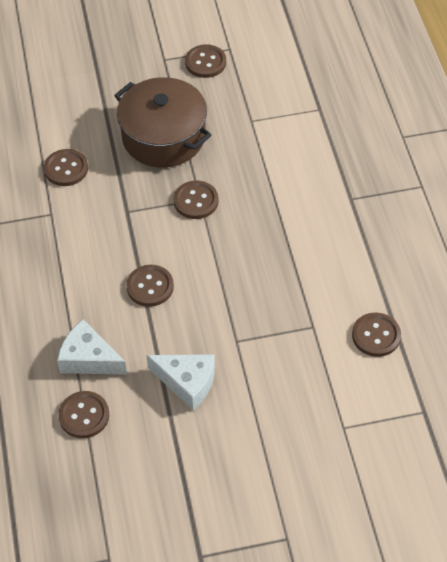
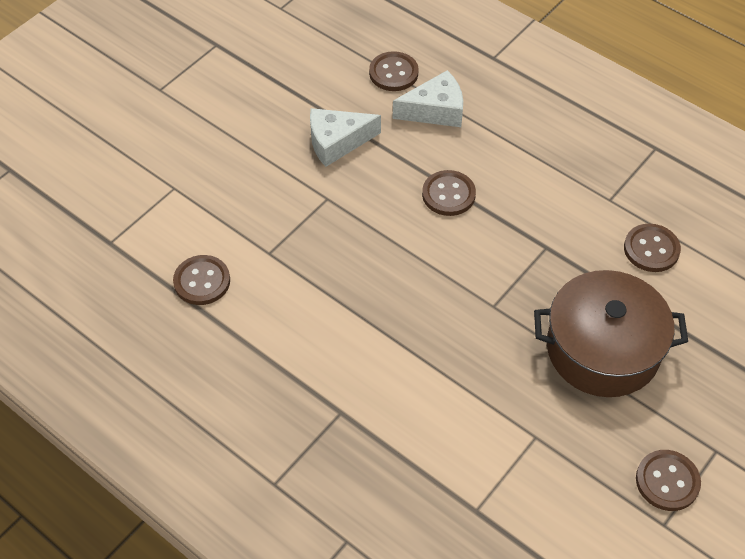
camera: 140 degrees right, 0 degrees up
(196, 201) = (494, 301): brown button -> none

